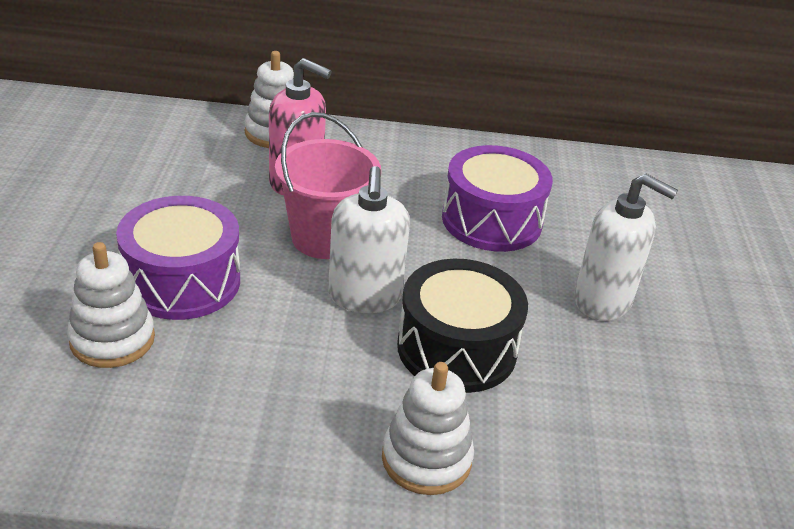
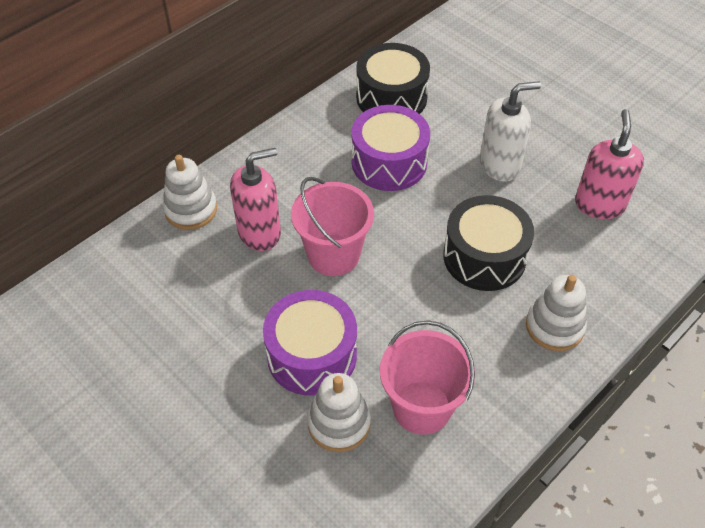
camera: 45 degrees left, 15 degrees up
(191, 394) = (422, 407): none -> pink bucket
(364, 296) = (406, 270): white soap dispenser -> none
(577, 184) = (391, 97): none -> black drum
(666, 414) = (599, 204): none -> pink soap dispenser

